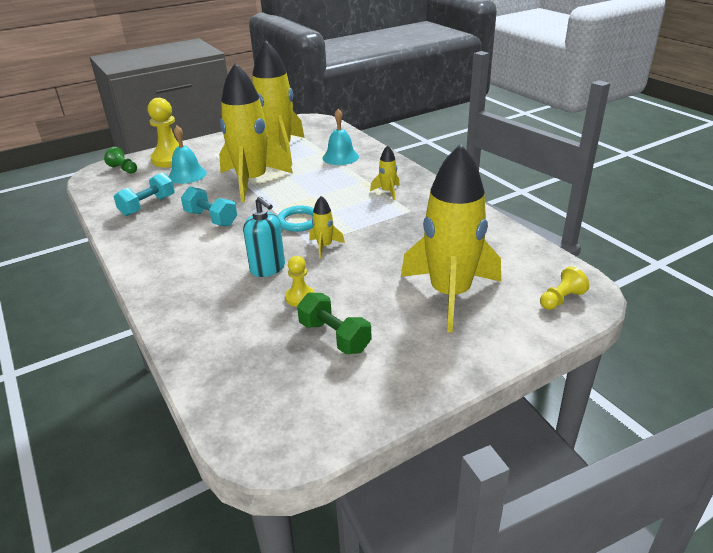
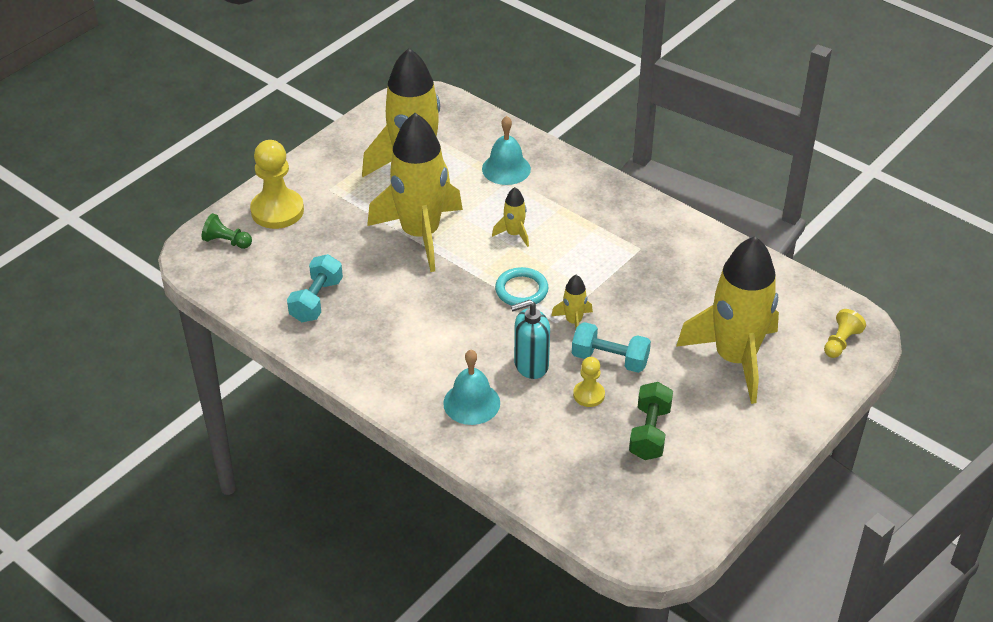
camera: 20 degrees left, 10 degrees up
(187, 175) = (324, 237): turquoise bell -> turquoise bell (471, 403)
(211, 218) = (413, 306): turquoise dumbbell -> turquoise dumbbell (610, 359)
(268, 268) = (531, 365): turquoise soap dispenser -> turquoise soap dispenser turned 135 degrees clockwise
(334, 337) = (649, 433): green dumbbell -> green dumbbell turned 75 degrees clockwise
(387, 192) = (598, 222): yellow rocket -> yellow rocket (514, 234)

